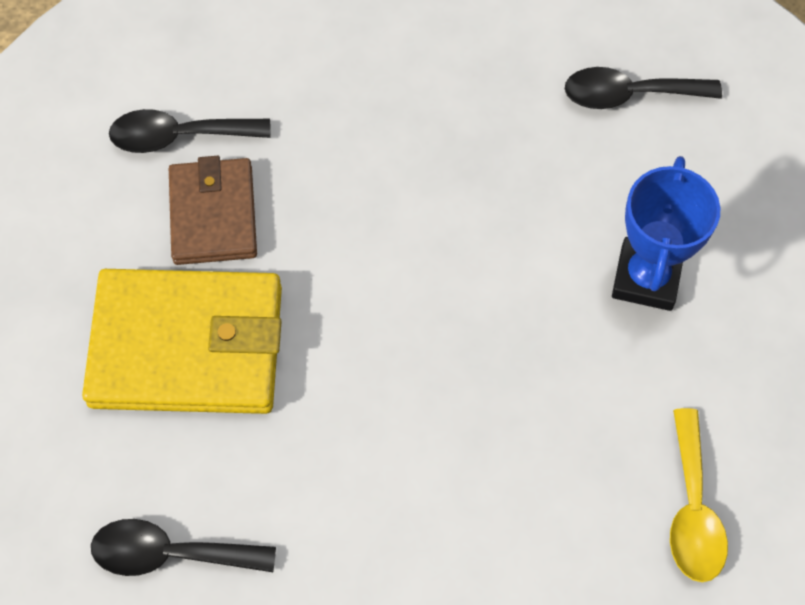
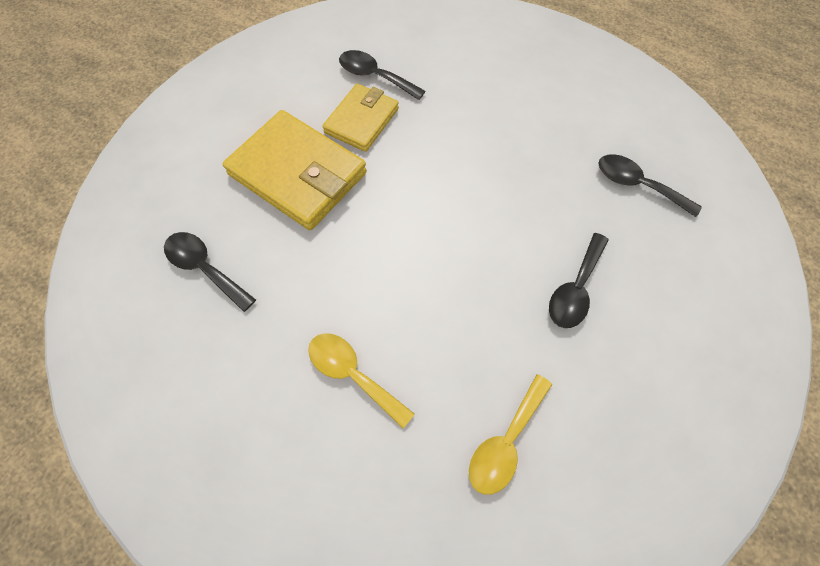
camera: 35 degrees right, 0 degrees up
(213, 215) = (361, 120): brown wallet -> yellow wallet
(467, 554) = (353, 374): none -> yellow spoon
(646, 278) = (575, 289): blue trophy -> black spoon

